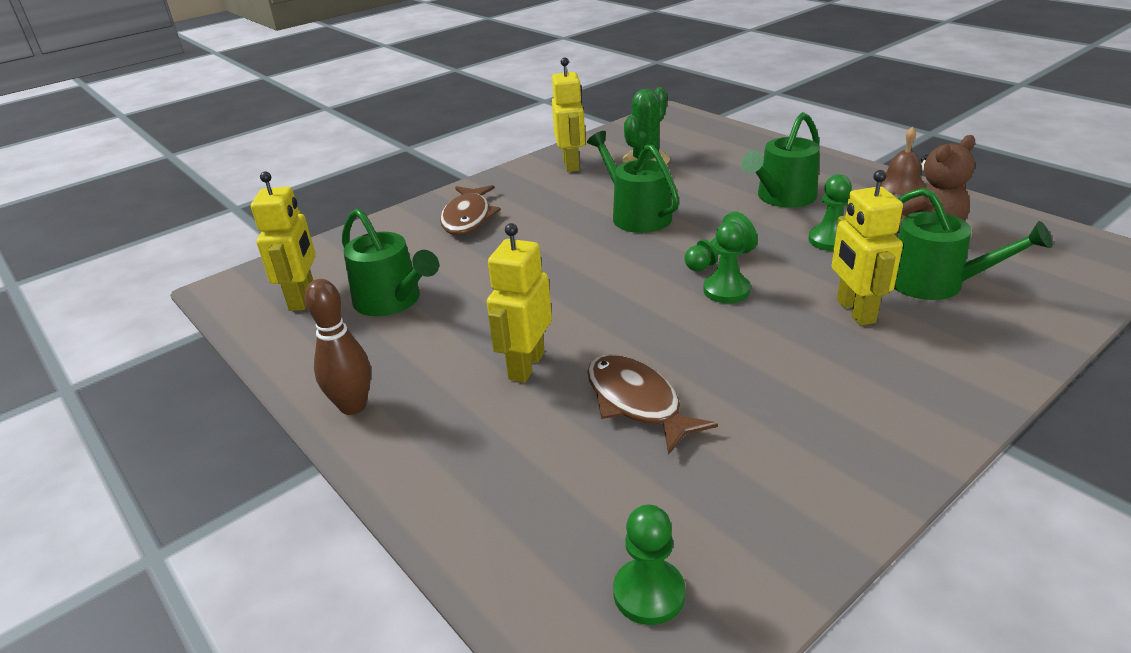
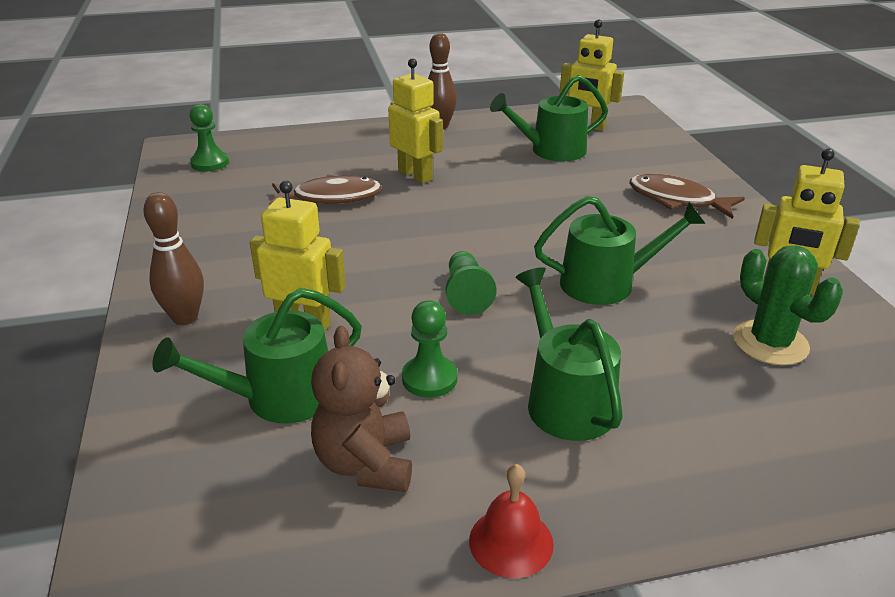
camera: 115 degrees right, 0 degrees up
(726, 290) = (412, 276): green pawn -> none
(901, 184) = (511, 542): brown bell -> red bell
(942, 376) = (185, 318): none -> brown bowling pin

